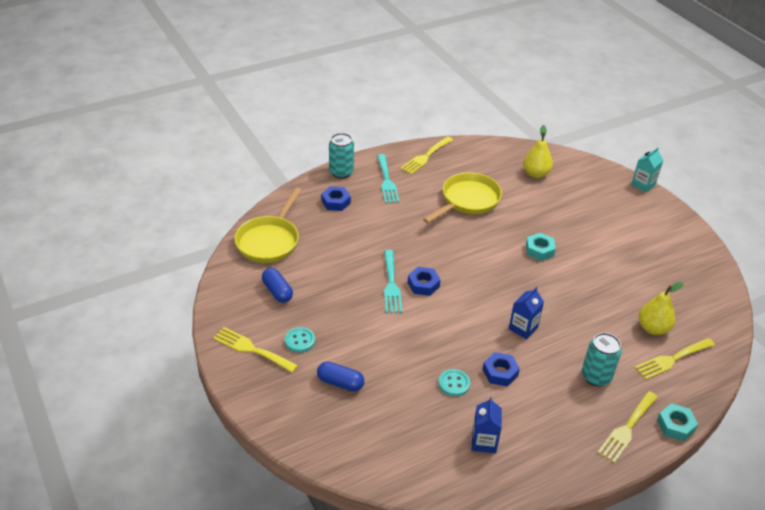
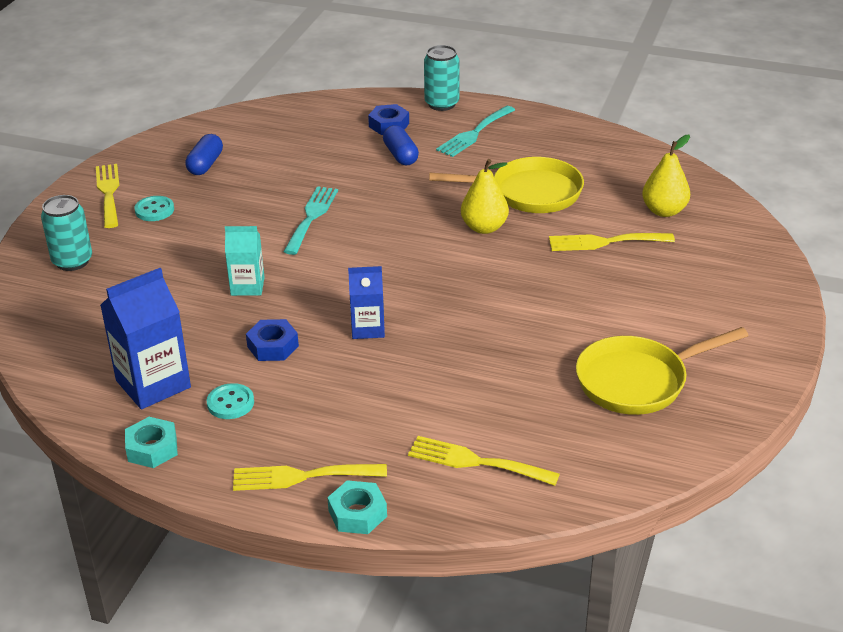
camera: 50 degrees right, 5 degrees down
(269, 241) = (271, 124): yellow pan -> yellow pan (638, 381)
(340, 383) = (127, 260): blue capsule -> blue capsule (400, 155)
(391, 284) = (311, 217): turquoise fork -> turquoise fork turned 150 degrees clockwise
(423, 284) = (341, 234): blue nut -> none
(425, 157) = (559, 133): yellow fork -> yellow fork (604, 242)
(454, 383) = (215, 325): turquoise button -> turquoise button (230, 403)
(484, 442) = (153, 384): blue carton -> blue carton, size x1.66
(539, 250) = (523, 278): turquoise nut -> turquoise nut (152, 448)
(596, 376) = (359, 415): turquoise can -> turquoise can (72, 261)
(643, 184) = (794, 294): turquoise carton -> turquoise carton (247, 286)
(653, 328) = (512, 422): yellow pear -> yellow pear (484, 227)

